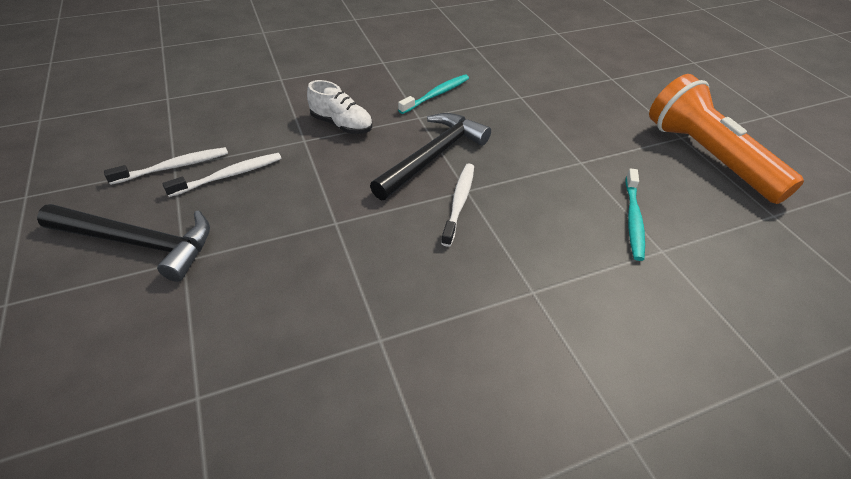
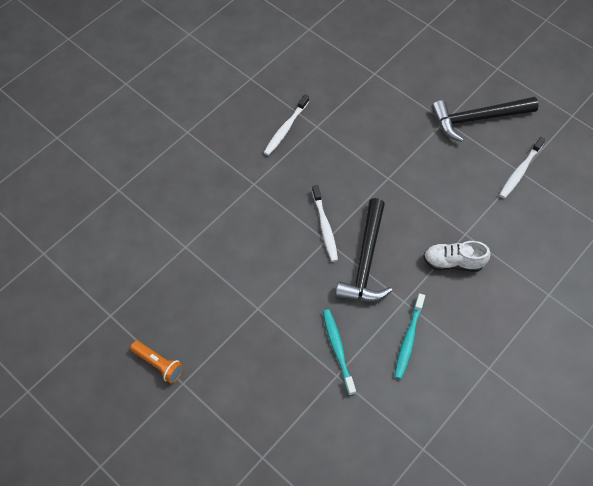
camera: 155 degrees right, 15 degrees up
(229, 175) = (480, 181): white toothbrush -> white toothbrush (285, 129)
(633, 219) = (207, 265): turquoise toothbrush -> turquoise toothbrush (338, 350)
(708, 157) = (159, 364): orange flashlight -> orange flashlight, size x0.44

